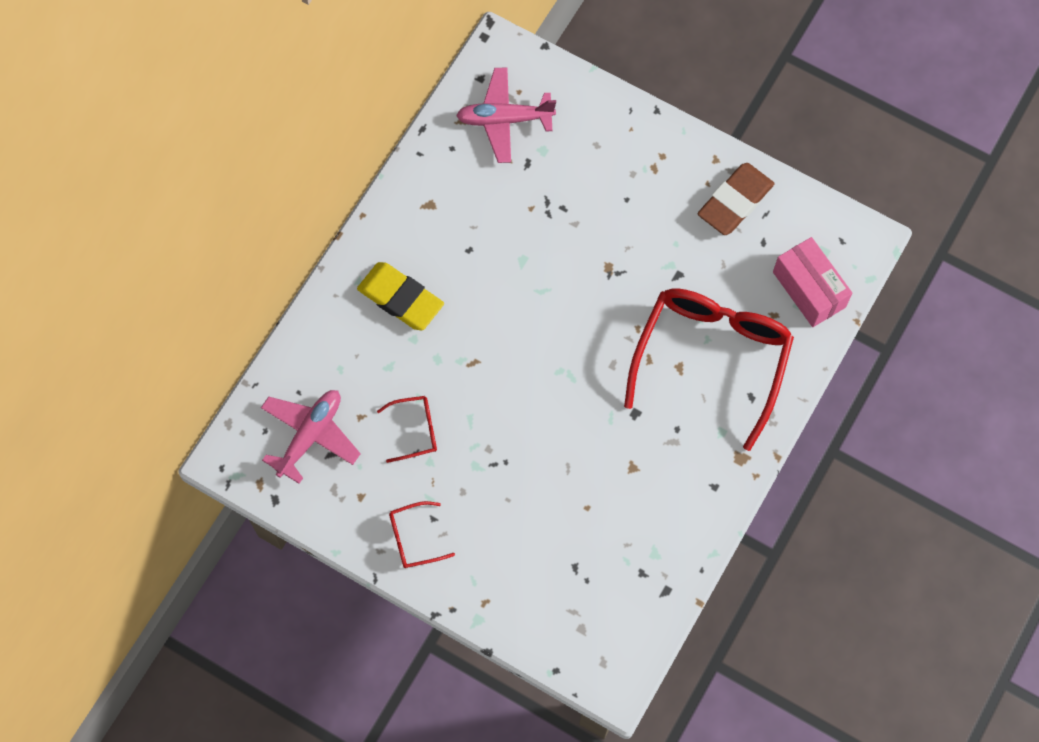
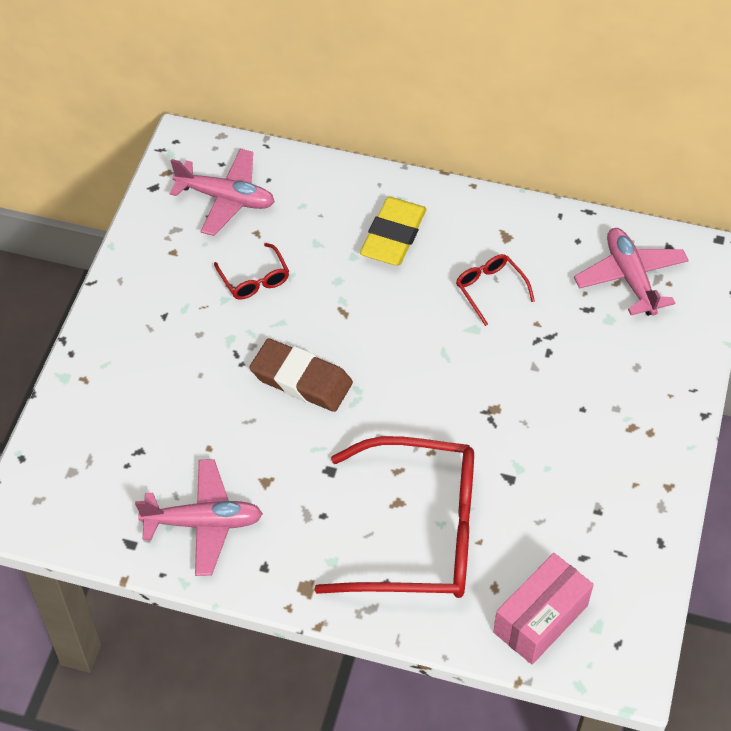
camera: 75 degrees right, 15 degrees down
(414, 538) = (139, 304): red glasses -> red glasses (490, 289)
(660, 526) = (203, 523): none -> pink plane
(735, 202) = (623, 517): brown eraser -> brown eraser (301, 380)

